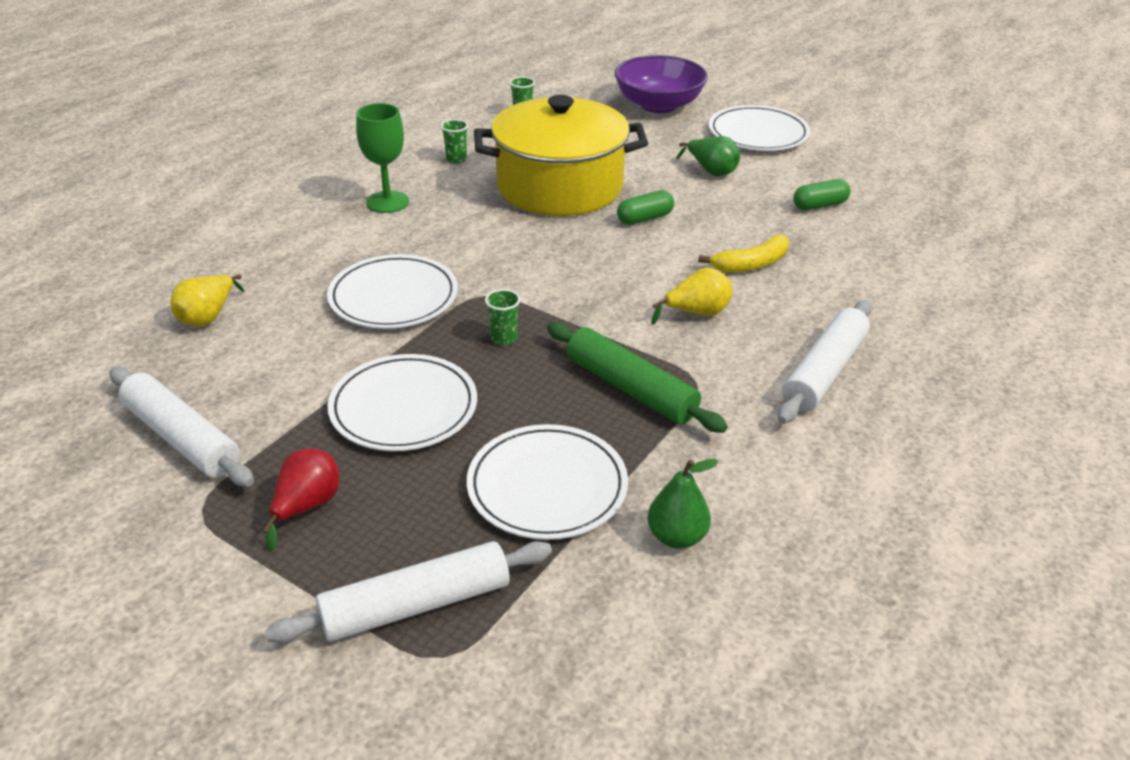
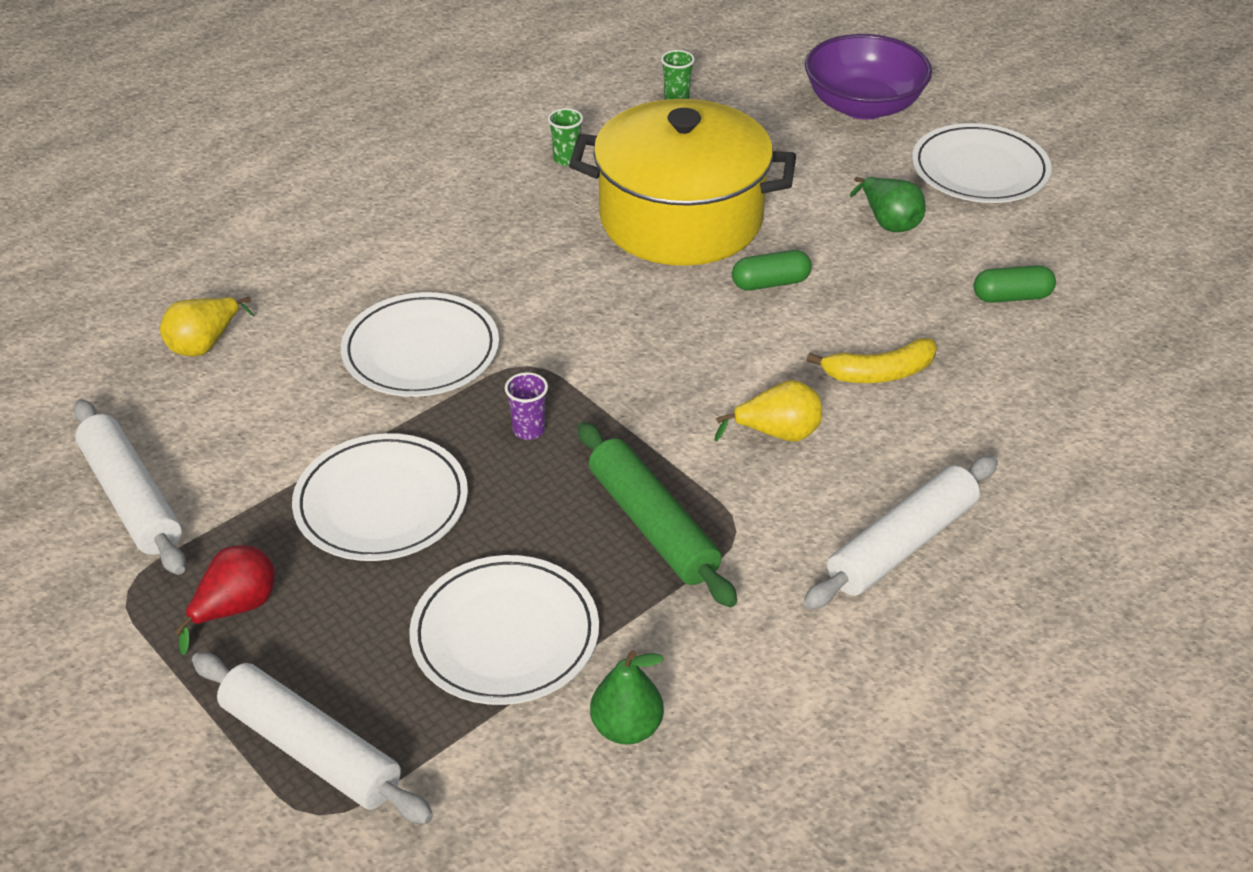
camera: 15 degrees right, 5 degrees up
(387, 202) = (460, 212): green goblet -> none
(416, 605) = (311, 749): white rolling pin -> white rolling pin turned 45 degrees clockwise
(503, 338) = (528, 430): green cup -> purple cup

